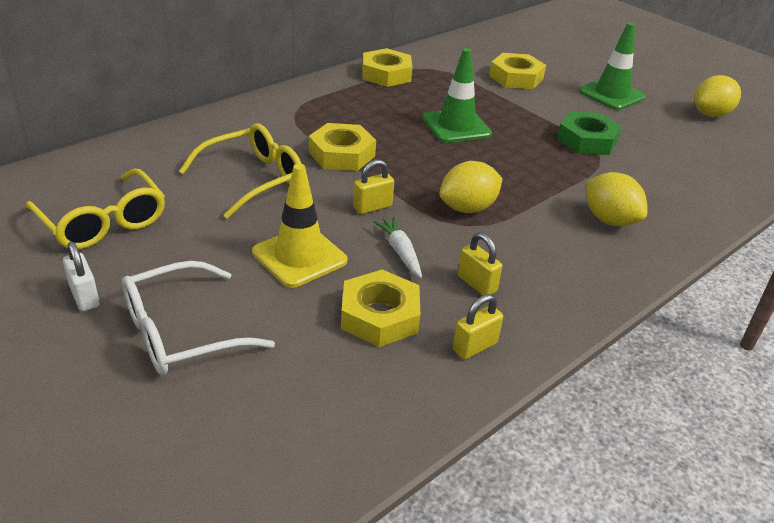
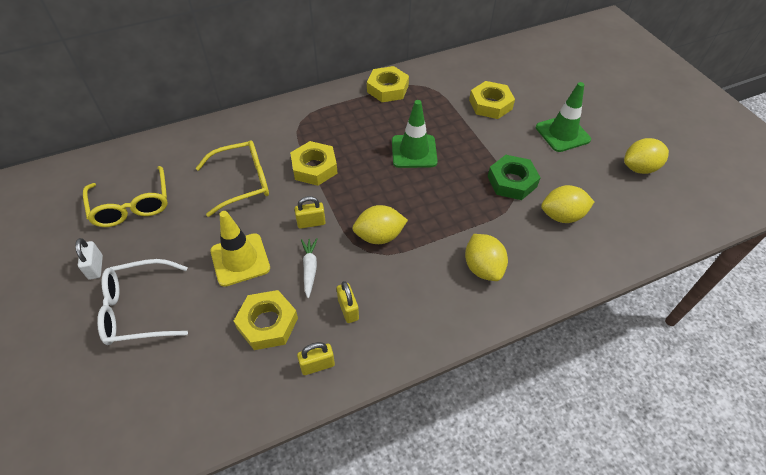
camera: 20 degrees right, 15 degrees up
(662, 163) = (562, 216): none -> yellow lemon

